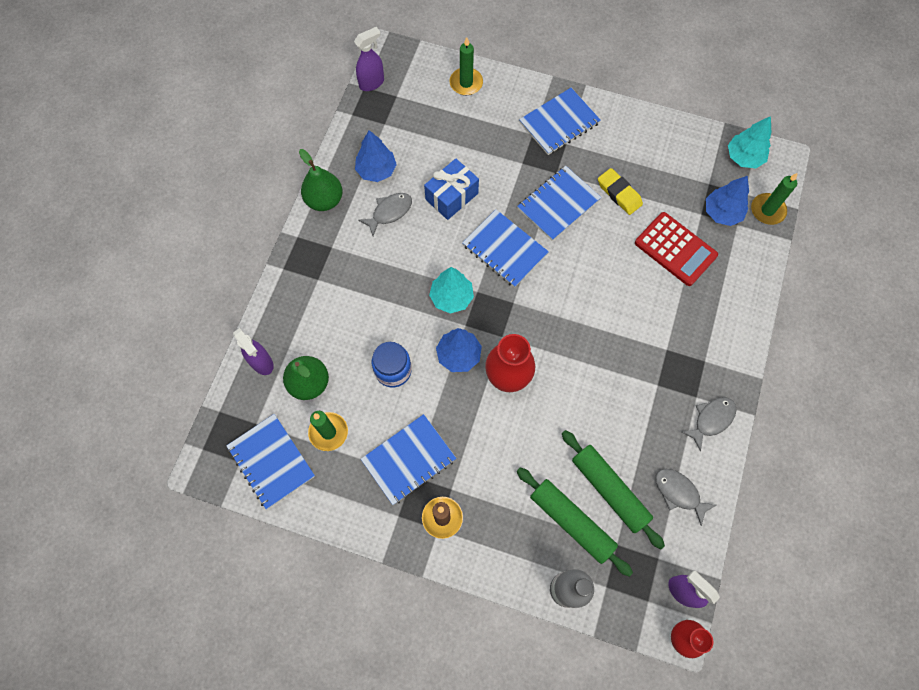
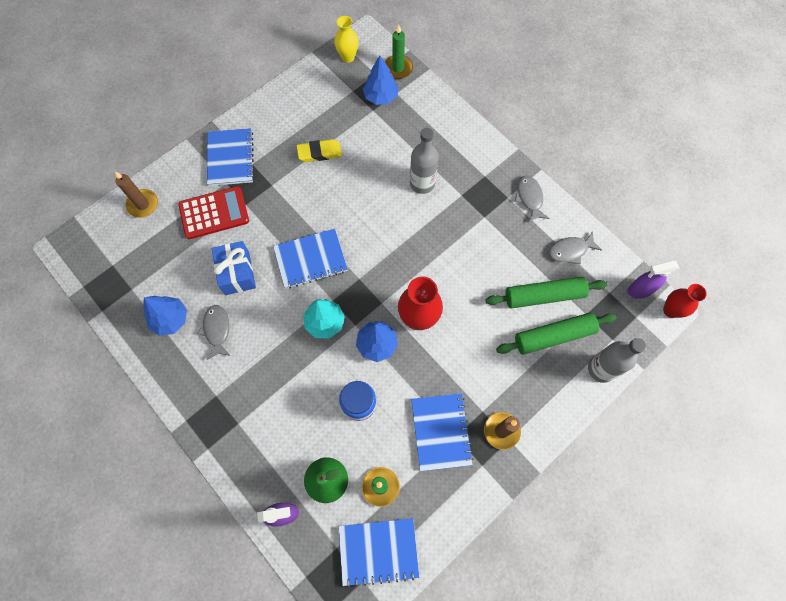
camera: 60 degrees left, 0 degrees up
(324, 200) = (167, 378): green pear -> none
(372, 83) = (84, 278): purple spray bottle -> none
(466, 83) = (143, 204): green candle -> brown candle
(558, 204) = (299, 199): blue notebook -> none
(653, 305) = (422, 183): none -> grey bottle
(675, 249) = (389, 143): red calculator -> red calculator (214, 213)
(744, 157) = (348, 57): turquoise tree -> yellow vase

